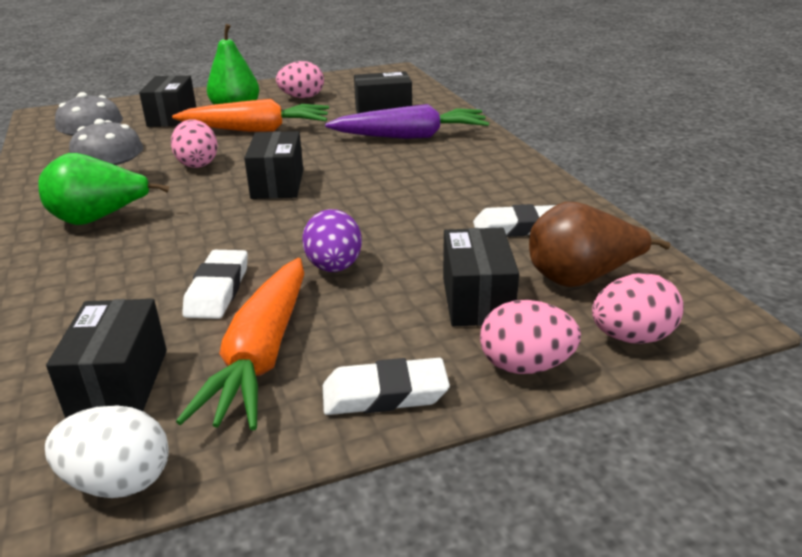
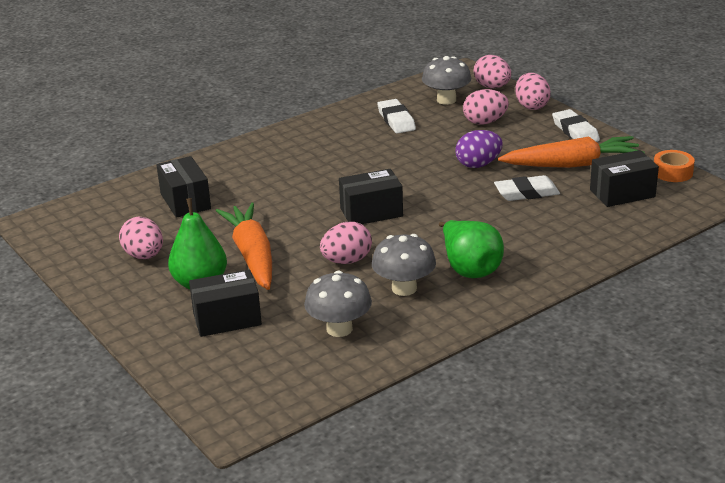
camera: 105 degrees left, 0 degrees up
(119, 481) = (672, 172): white egg -> orange tape
(411, 136) = (248, 177): purple carrot -> none
(477, 300) = (485, 122): black box -> pink egg
(581, 278) = (446, 100): brown pear -> grey mushroom

